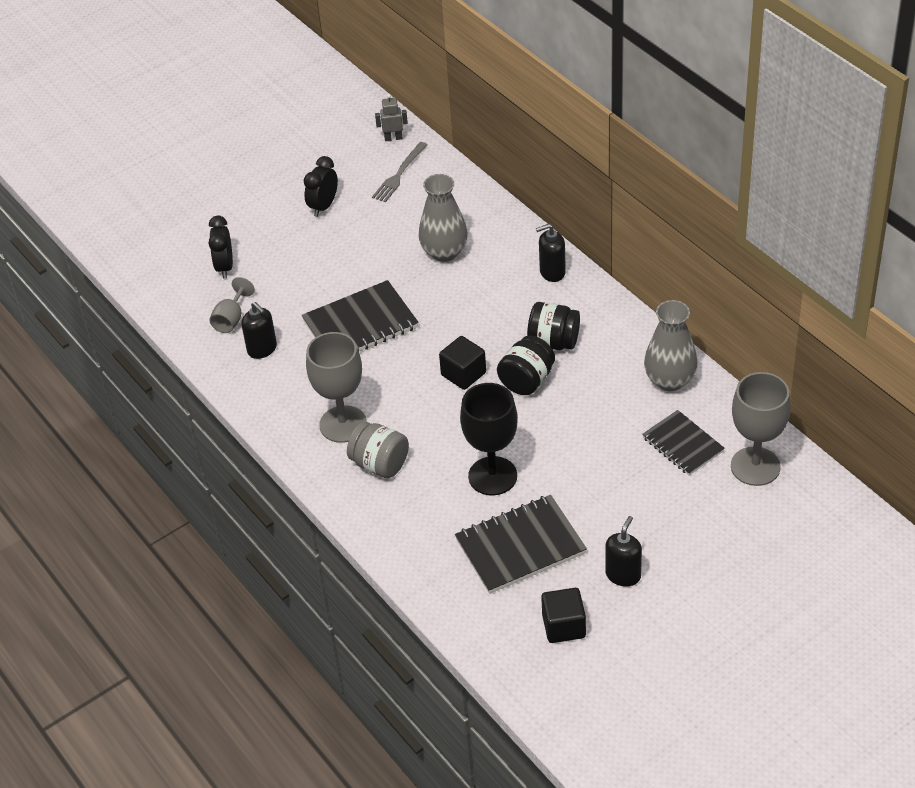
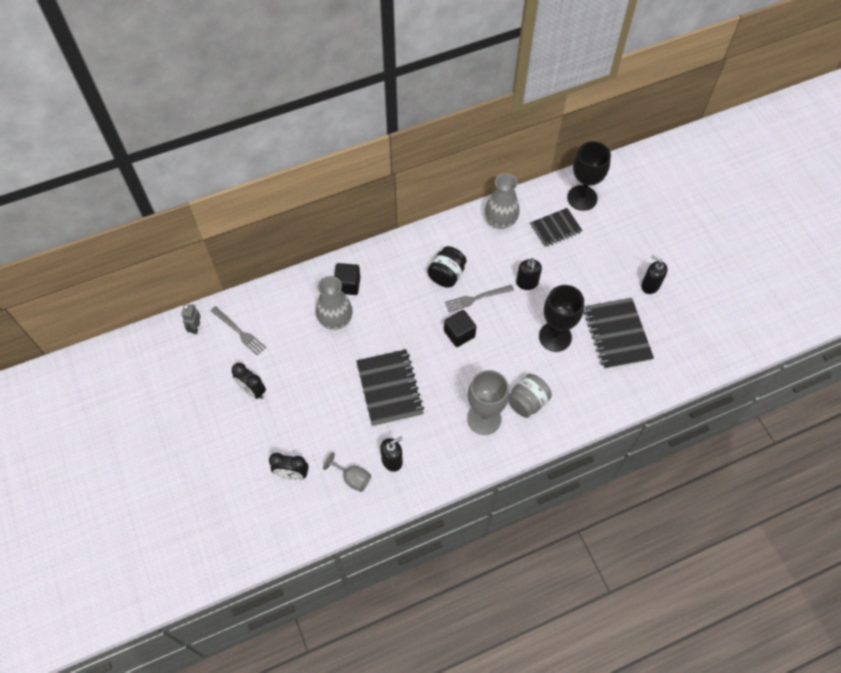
camera: 80 degrees left, 15 degrees up
(527, 380) = (476, 298): black jar -> grey fork
(552, 272) = (381, 260): black soap dispenser -> black soap dispenser (527, 283)
(564, 626) = (683, 326): black cube -> black cube (347, 285)
(755, 466) = (582, 198): grey goblet -> black goblet

